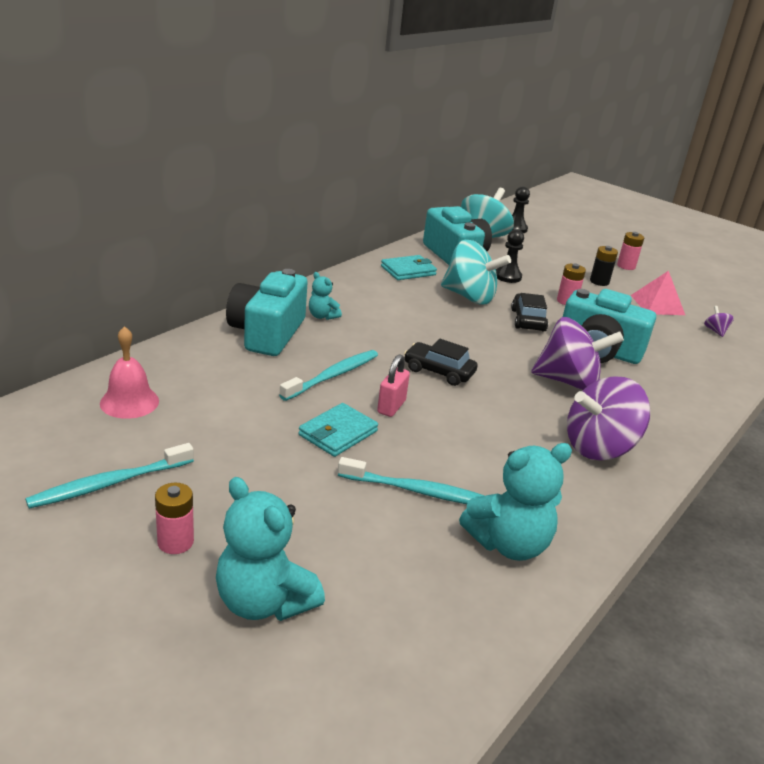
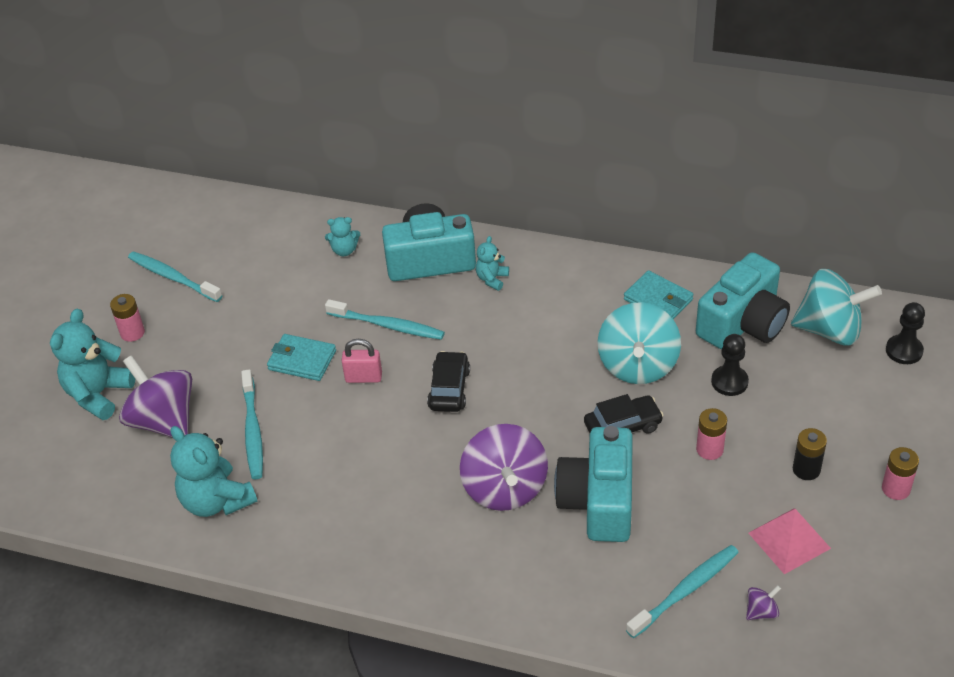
camera: 75 degrees right, 15 degrees up
(129, 402) = (270, 239): pink bell -> none
(202, 367) = (344, 250): none -> turquoise teddy bear
(599, 447) = (392, 534): purple spinning top -> purple spinning top (164, 421)
(692, 348) = (685, 591): none -> turquoise toothbrush

